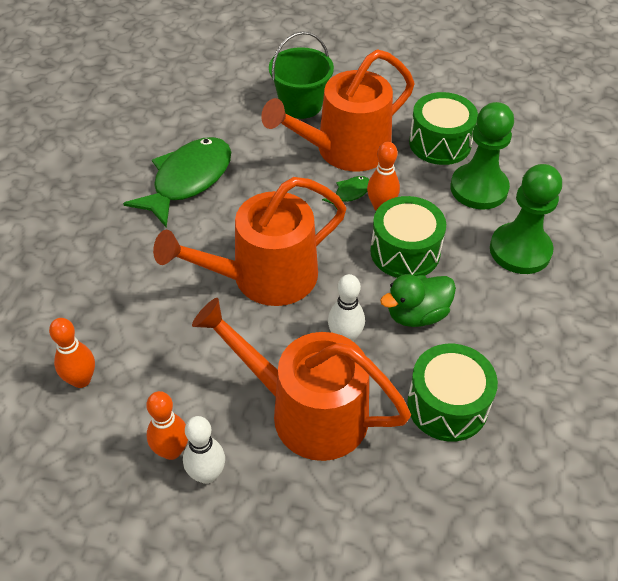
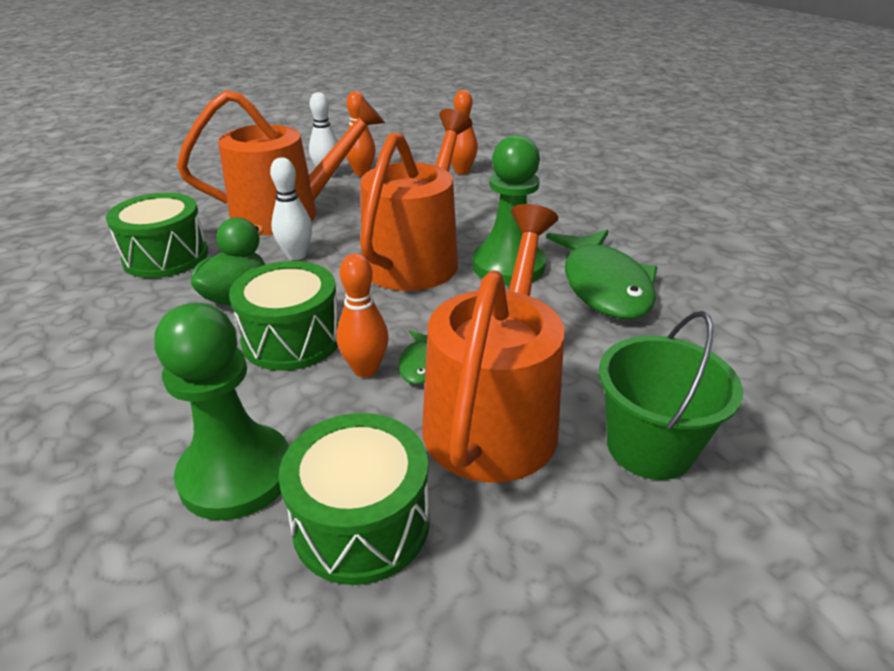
camera: 140 degrees right, 15 degrees down
(520, 250) = (127, 415): green pawn -> green pawn (508, 266)

